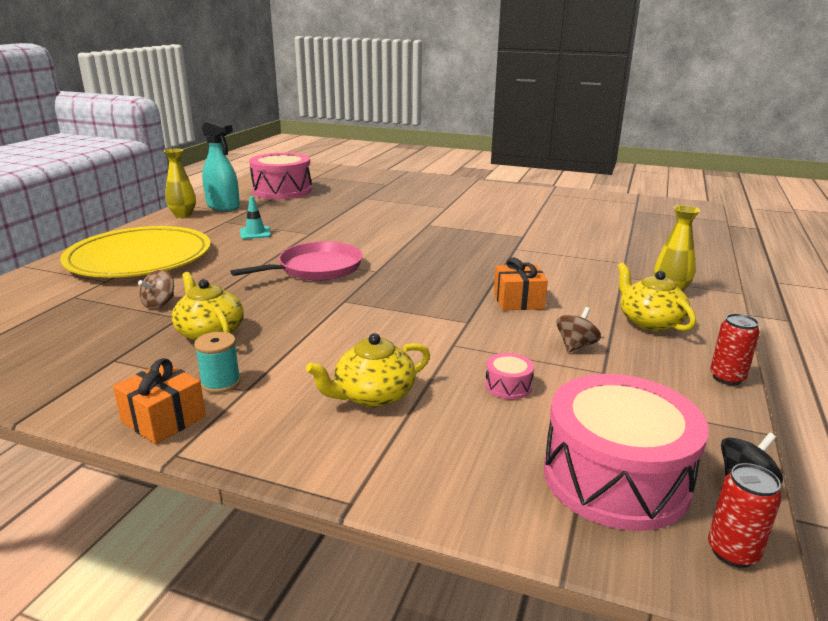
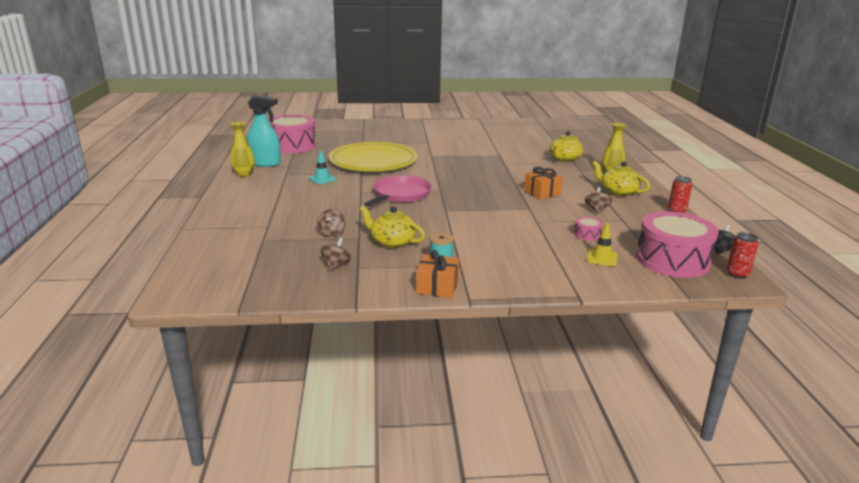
camera: 25 degrees left, 0 degrees up
(94, 350) = (336, 265): none -> brown spinning top
(139, 258) = (265, 208): yellow plate -> yellow plate (373, 161)
(373, 395) = (528, 252): yellow teapot -> yellow teapot (564, 159)
(483, 436) = (602, 258): none -> yellow traffic cone

